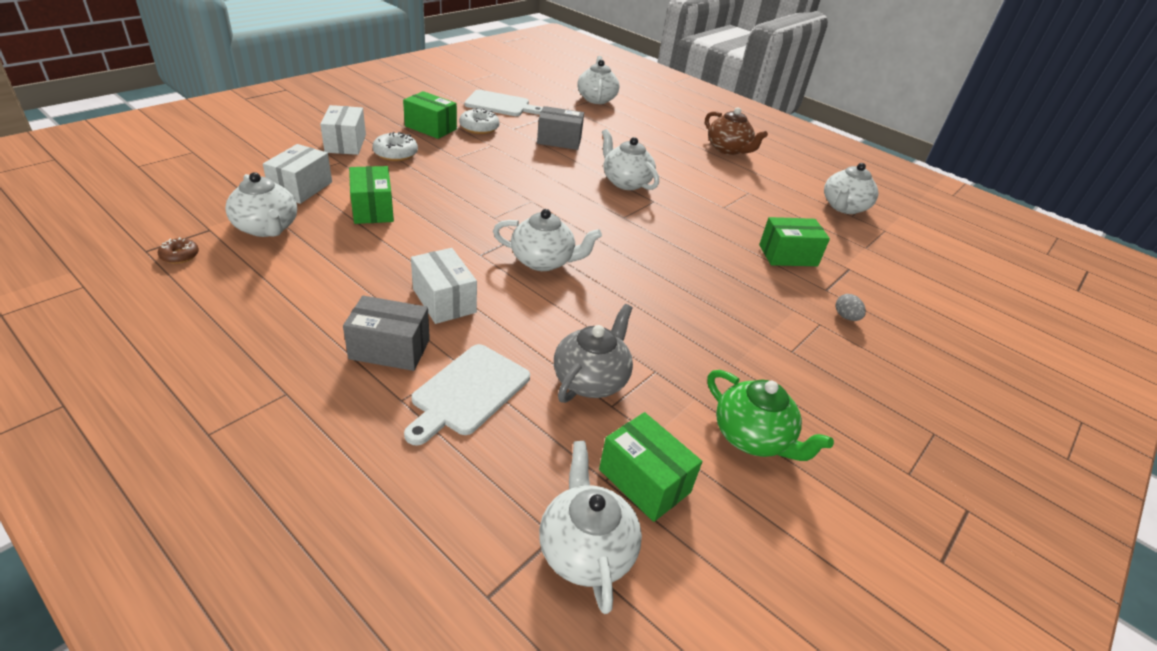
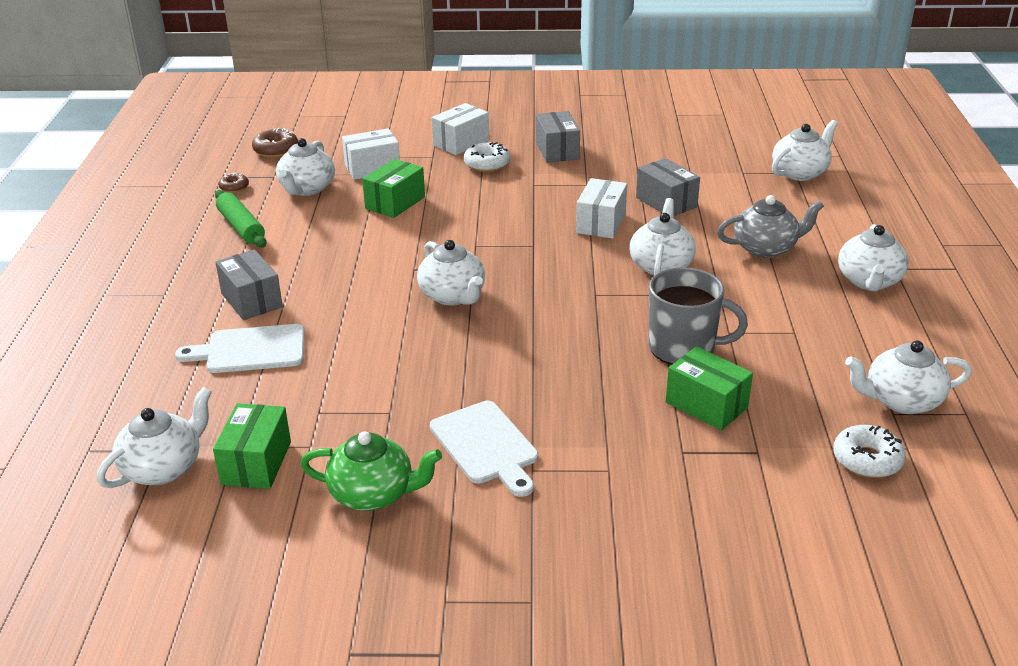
camera: 55 degrees right, 5 degrees down
(167, 204) = (276, 150): none -> brown donut
(257, 289) = (241, 227): none -> green rolling pin
(431, 128) = (557, 150): green box -> grey box
(444, 300) = (333, 288): white box -> white box (601, 223)
(479, 128) = (604, 164): white donut -> white donut (867, 460)
(500, 104) = (668, 148): white cutting board -> white cutting board (486, 446)
(591, 379) = (335, 389): grey teapot -> grey teapot (766, 248)
(722, 228) = (683, 348): none -> grey mug
(728, 149) = (869, 281): brown teapot -> white teapot
(753, 437) = (373, 494): green teapot -> green teapot turned 90 degrees counterclockwise
(846, 317) = (650, 482): grey egg -> none

